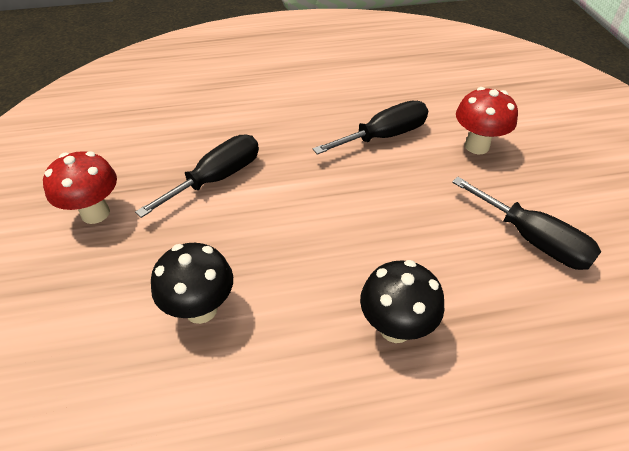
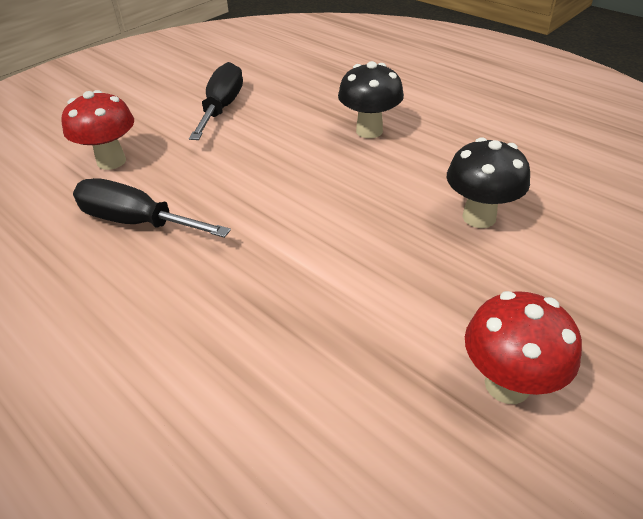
camera: 125 degrees left, 5 degrees down
(216, 178) = (333, 312): black screwdriver -> none

